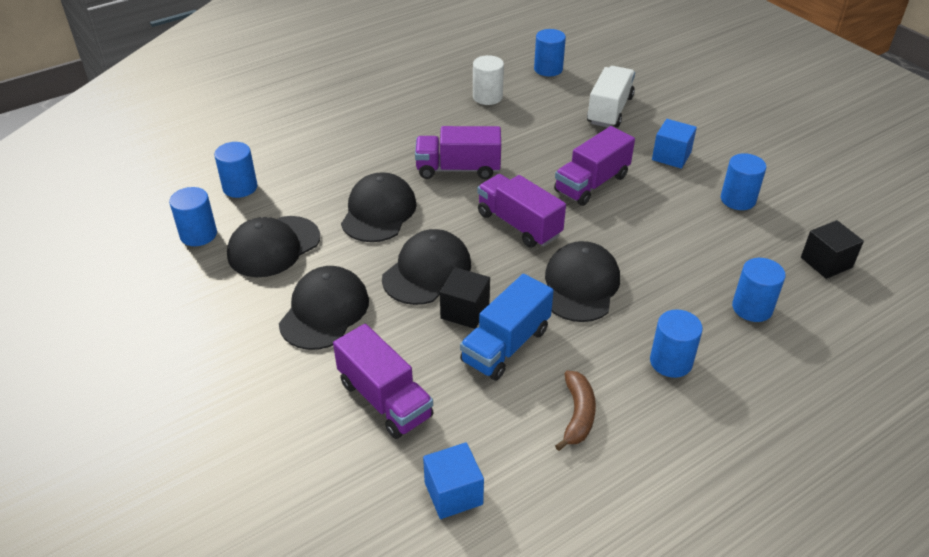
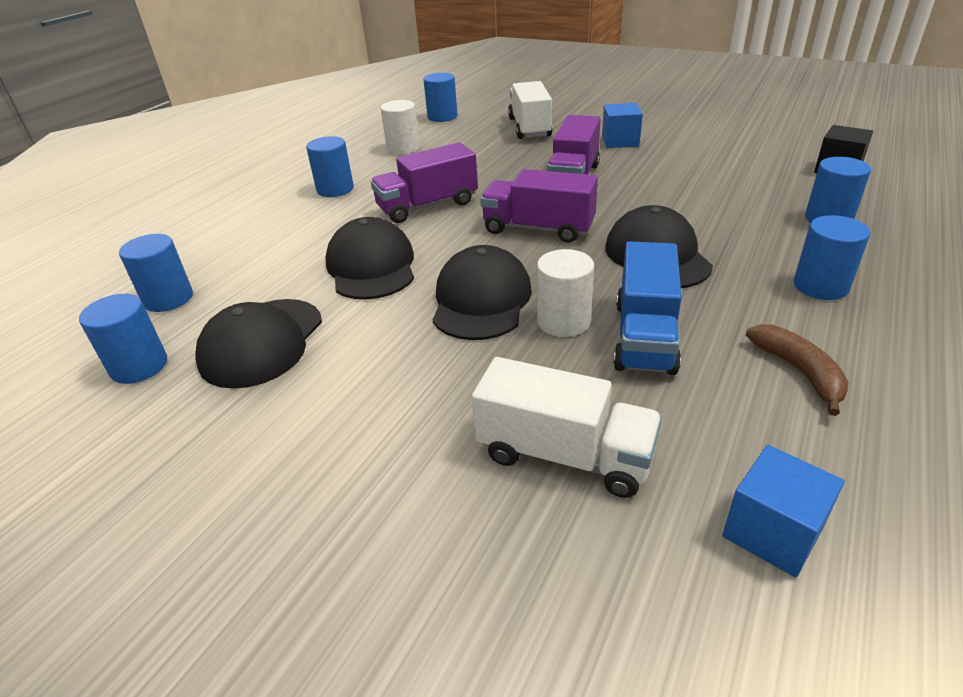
camera: 25 degrees left, 5 degrees down
(324, 311) = (390, 386): black cap -> none
(385, 399) = (564, 455): purple truck -> white truck
(465, 311) = (563, 321): black cube -> white cylinder
(738, 199) = (712, 152): blue cylinder -> blue cylinder (335, 189)

